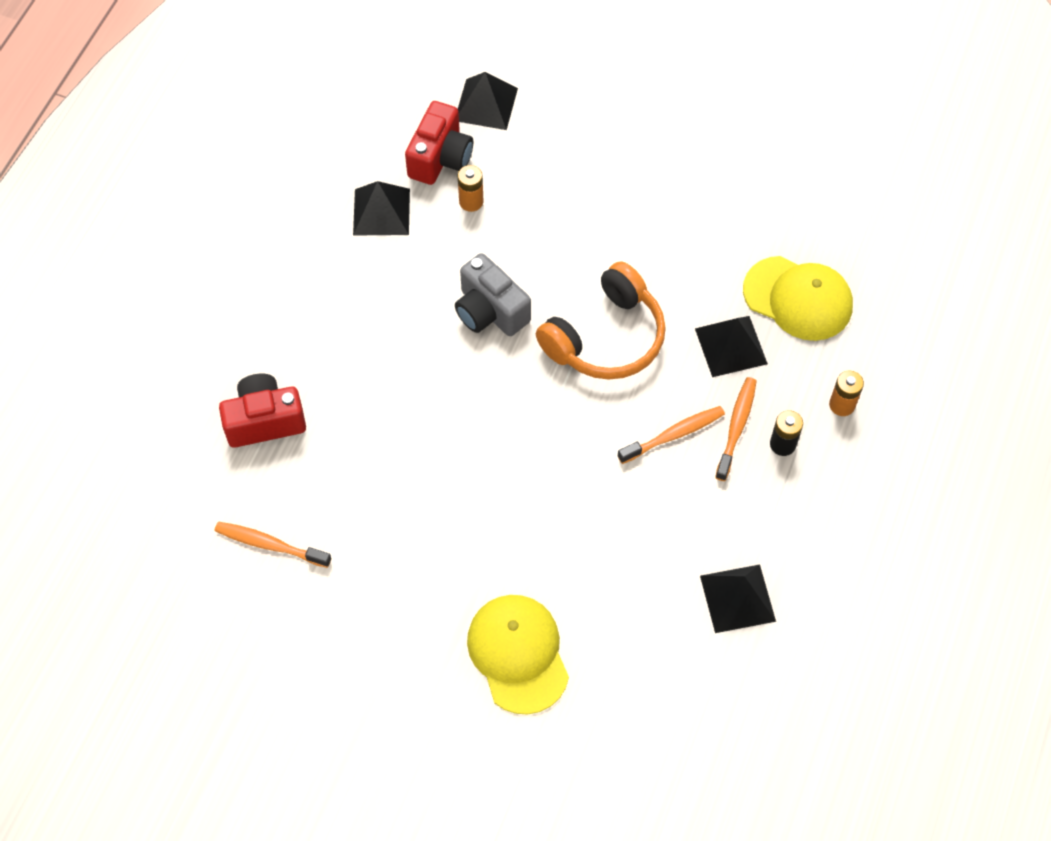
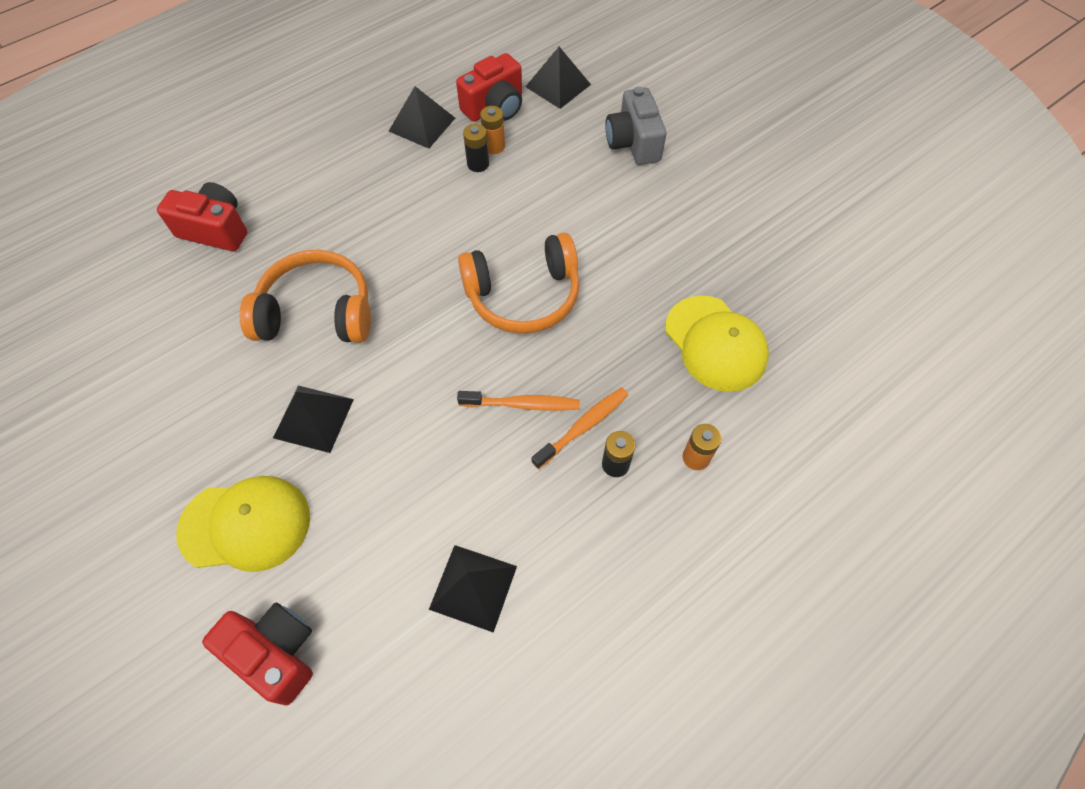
camera: 30 degrees right, 0 degrees up
(270, 545) = (138, 323): orange toothbrush -> none
(431, 449) = (317, 313): none -> orange headphones
(469, 228) = (478, 164): none -> black battery
(490, 311) = (446, 231): grey camera -> grey camera (633, 143)
(518, 654) = (245, 524): yellow cap -> yellow cap turned 75 degrees clockwise
(621, 729) = (275, 653): none -> red camera
(731, 346) = (627, 354): black pyramid -> black pyramid (313, 418)

